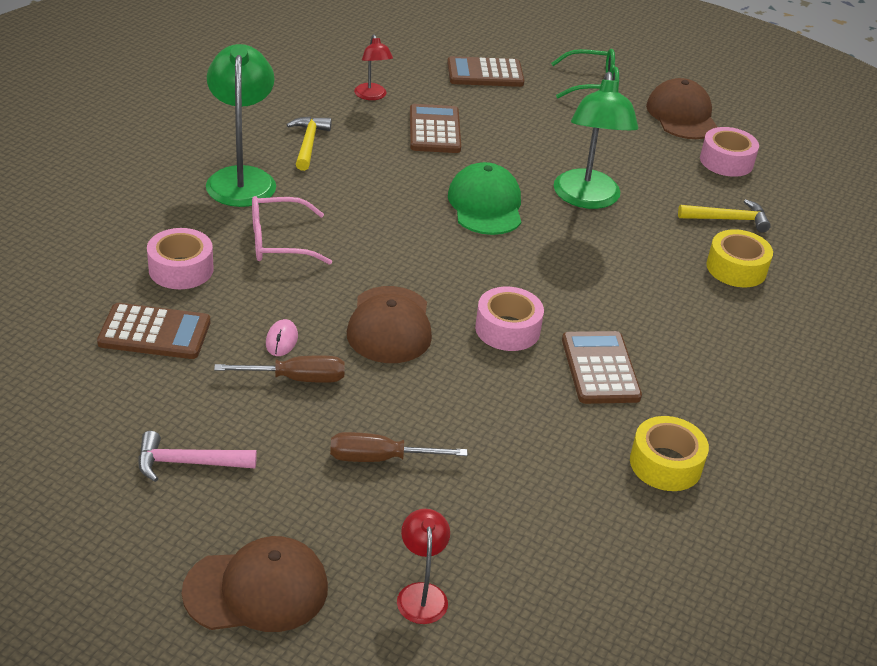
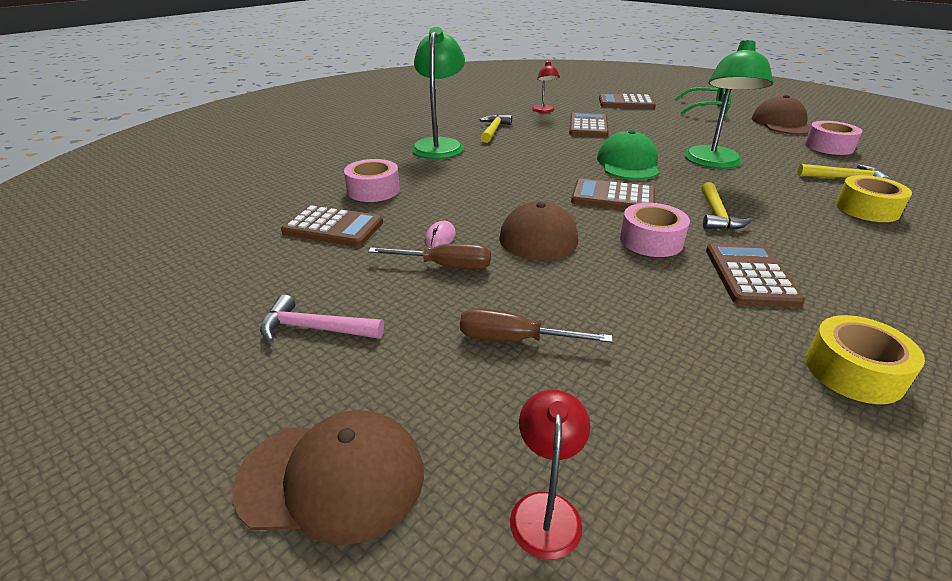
camera: 15 degrees right, 5 degrees down
(279, 242) = (457, 178): pink glasses -> none
(467, 266) = (613, 197): none -> brown calculator
(579, 287) = (717, 215): none -> yellow hammer

